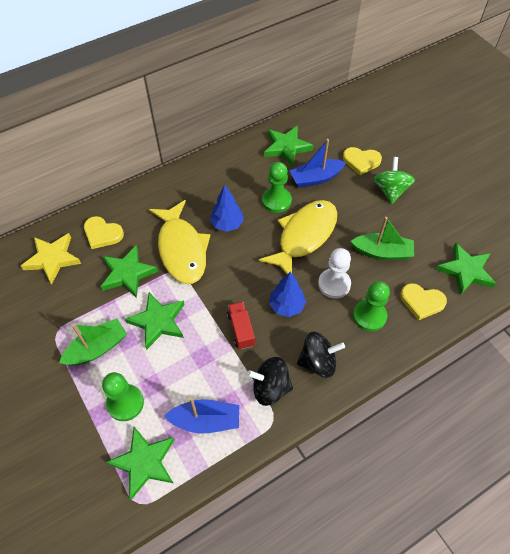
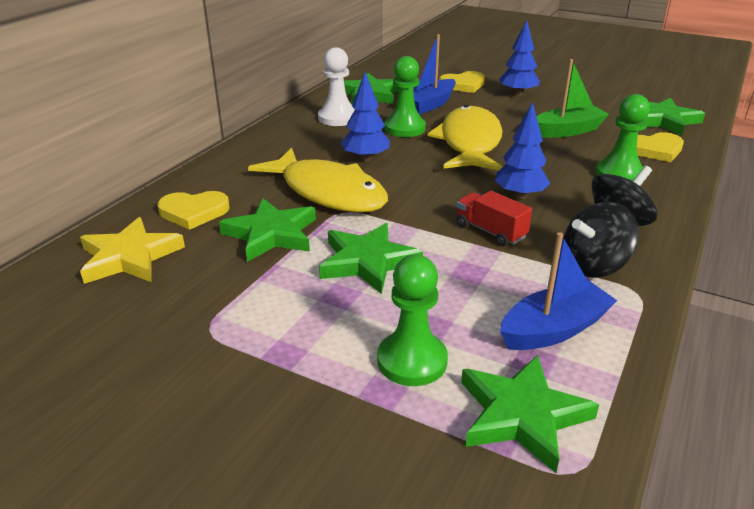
camera: 30 degrees left, 25 degrees down
(97, 348) = (300, 320): green boat -> none
(334, 284) = (549, 165): white pawn -> white pawn (338, 118)
(390, 190) = (517, 94): green spinning top -> blue tree

